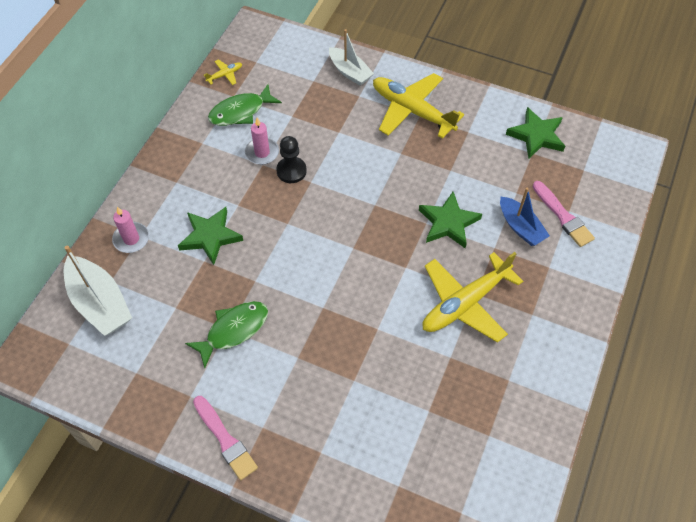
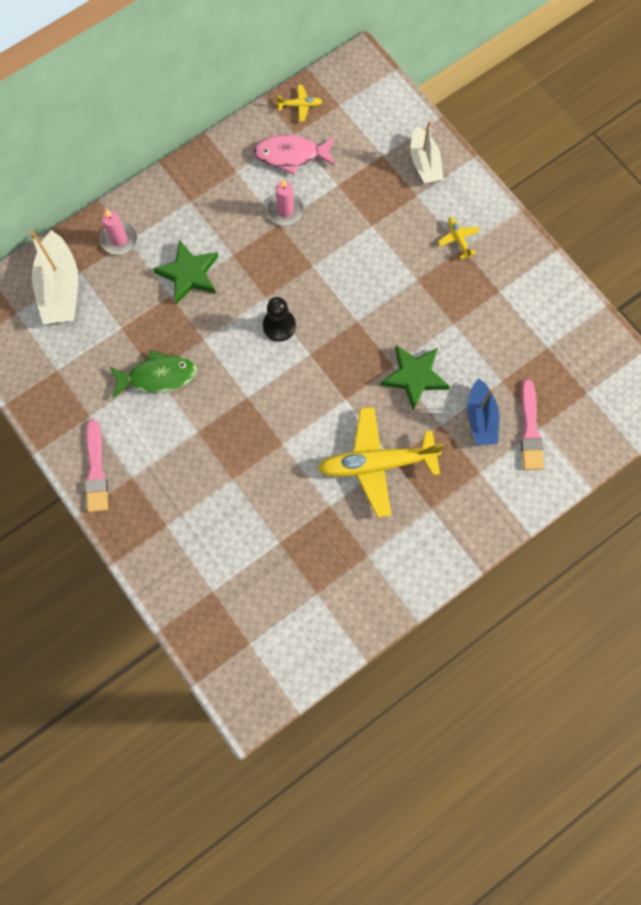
camera: 30 degrees right, 15 degrees up
(240, 112) = (291, 155): green fish -> pink fish
(291, 171) = (301, 245): black pawn -> black pawn (279, 326)
(412, 111) = (458, 239): yellow plane -> yellow plane, size x0.42
(536, 135) = (565, 331): green star -> none

